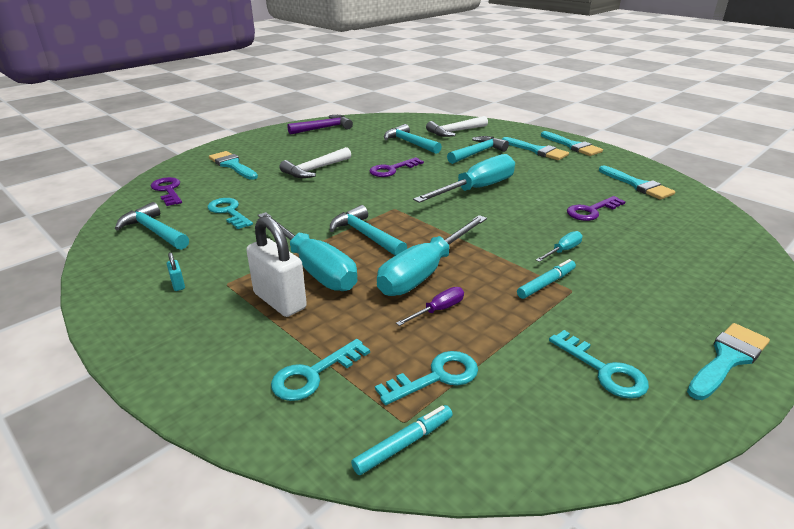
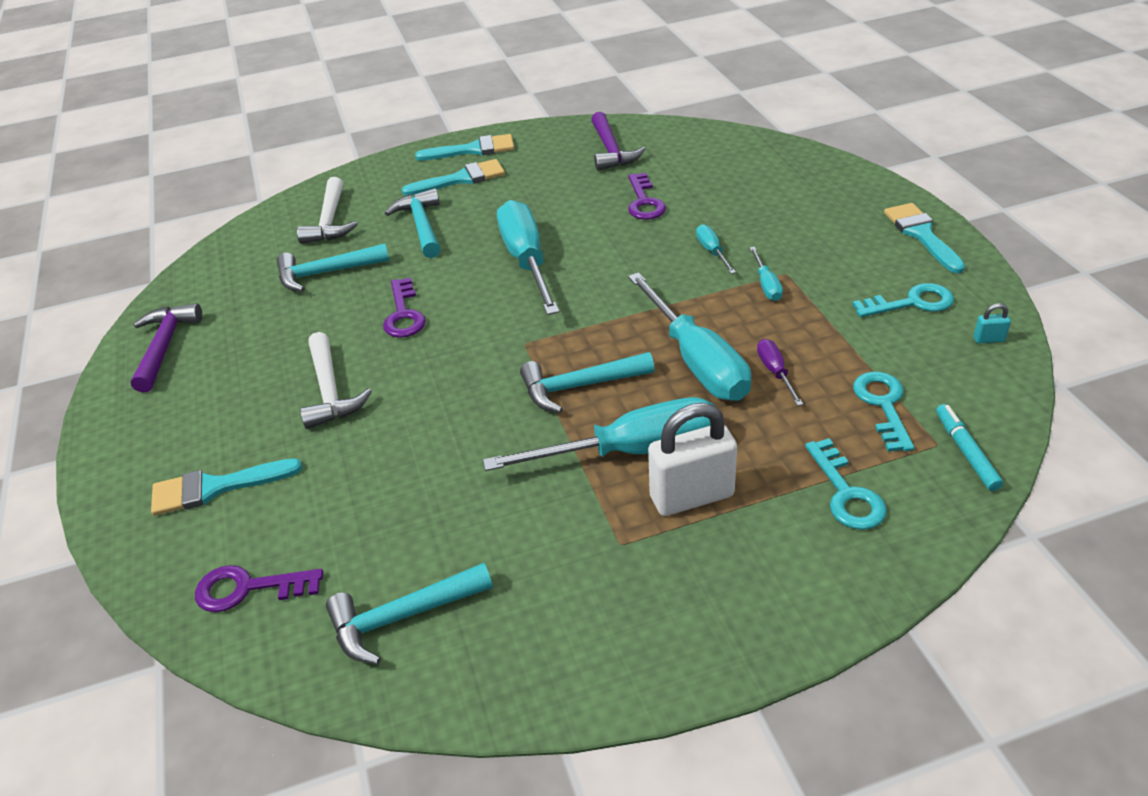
camera: 60 degrees left, 10 degrees up
(178, 284) = (594, 597): turquoise padlock -> turquoise padlock (988, 339)
(228, 212) = (403, 515): turquoise key -> none
(546, 283) = (766, 285): turquoise marker -> turquoise screwdriver
(638, 185) = (611, 150): turquoise brush -> purple hammer

